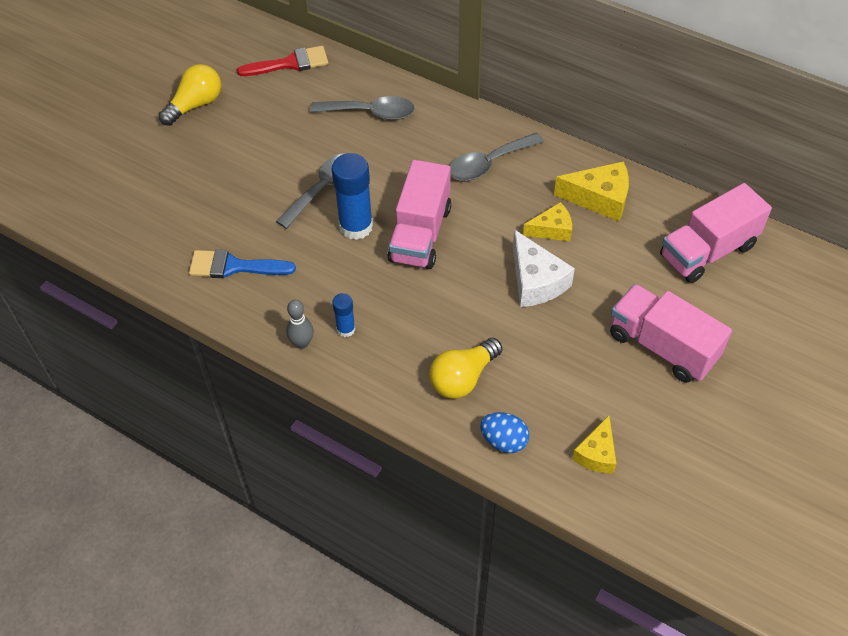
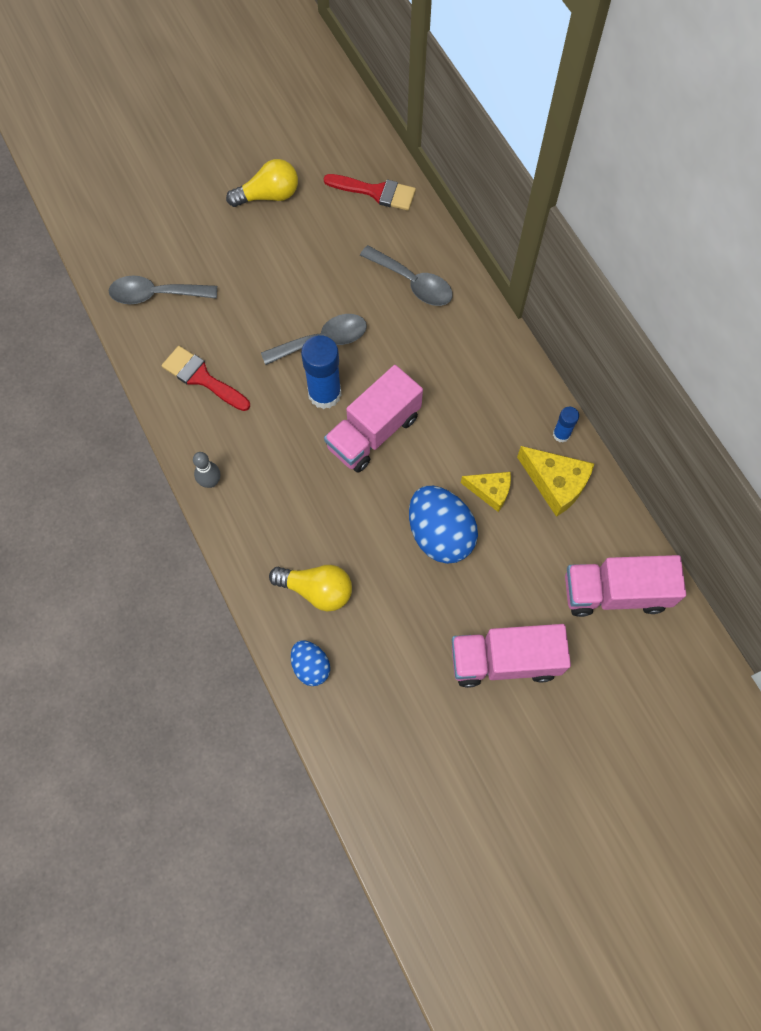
camera: 30 degrees right, 15 degrees up
(234, 266) = (202, 378): blue brush -> red brush
(346, 329) = (253, 489): blue glue stick -> blue glue stick (561, 434)
(463, 378) = (317, 590): yellow light bulb -> yellow light bulb turned 150 degrees counterclockwise
(488, 164) = (481, 392): grey spoon -> grey spoon (156, 294)
(535, 281) = (440, 534): white cheese -> blue egg
(596, 453) = (377, 724): yellow cheese -> none
(662, 346) = (504, 660): pink truck -> pink truck turned 75 degrees counterclockwise

